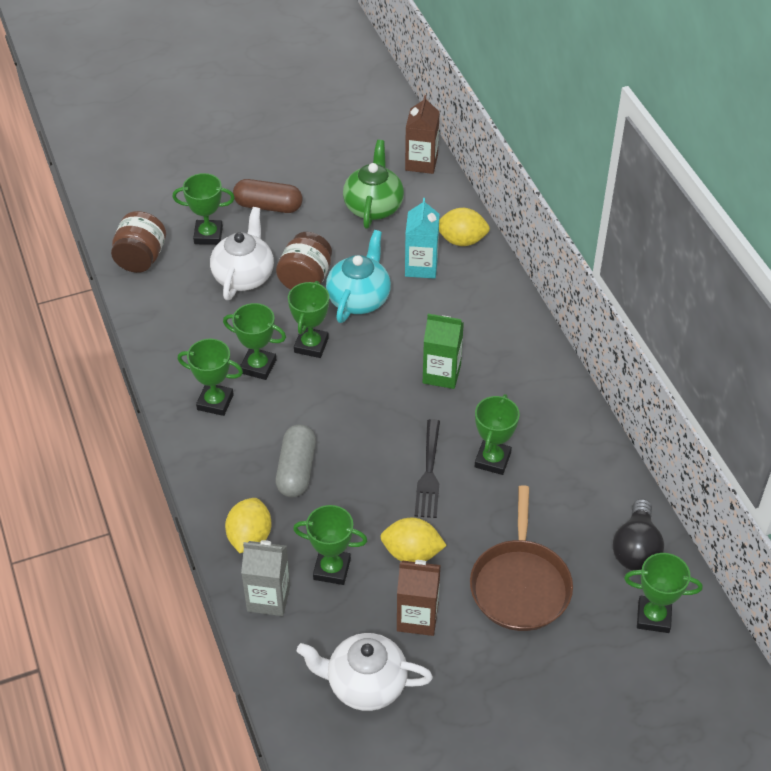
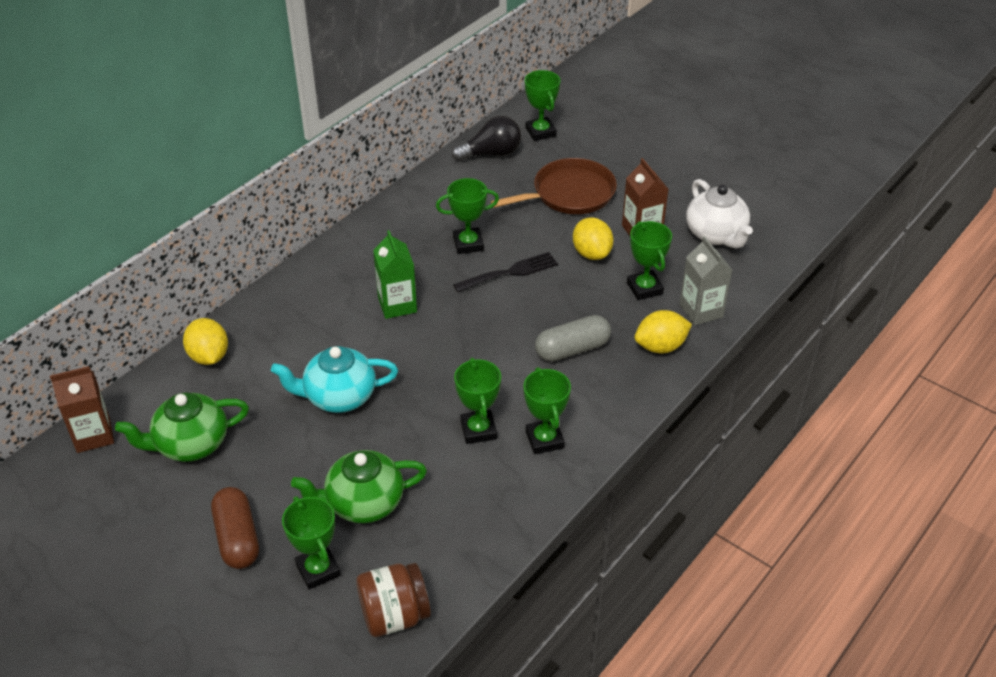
camera: 120 degrees left, 5 degrees down
(244, 276) = (363, 503): white teapot -> green teapot
(306, 279) = (336, 450): brown jar -> none
(311, 345) = (424, 404): green trophy -> none
(421, 266) = (265, 370): turquoise carton -> none

